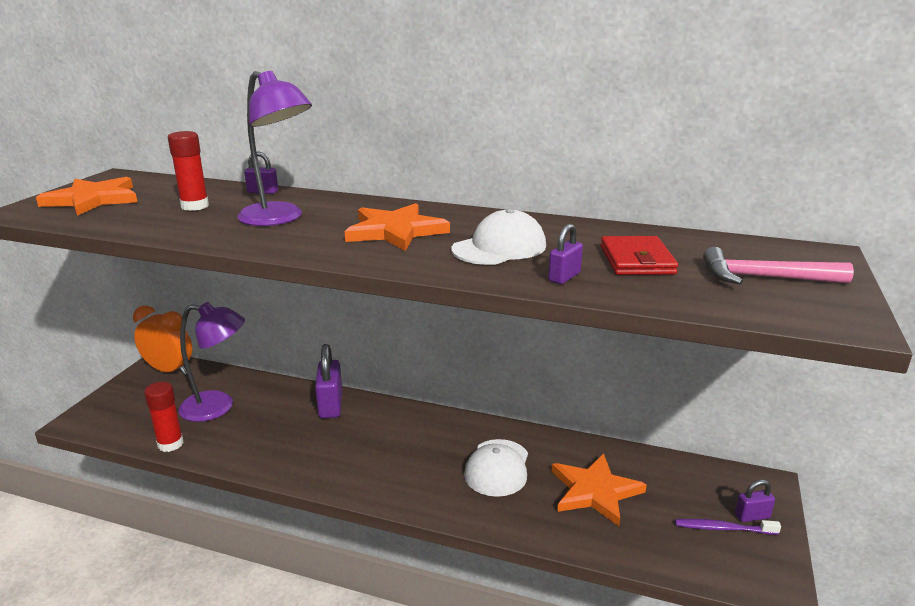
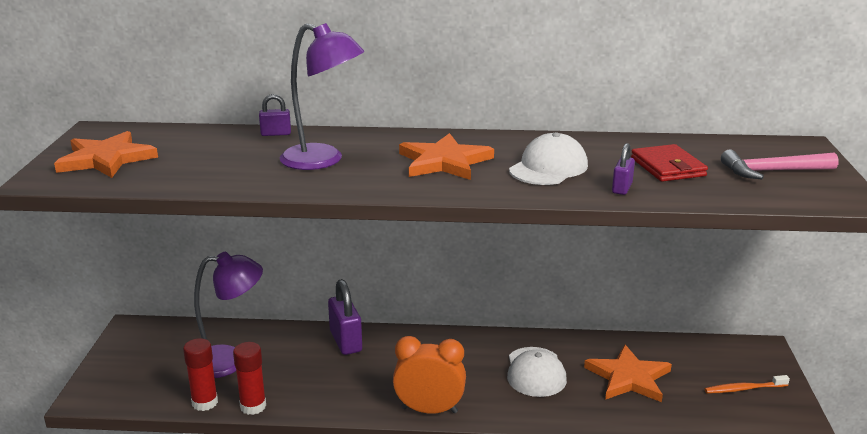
camera: 15 degrees left, 0 degrees up
(169, 370) = (150, 332): orange clock -> orange clock (429, 410)
(195, 206) = (224, 156): red glue stick -> red glue stick (253, 406)
(723, 528) = (744, 389): purple toothbrush -> orange toothbrush
(752, 516) = (762, 375): purple padlock -> none

